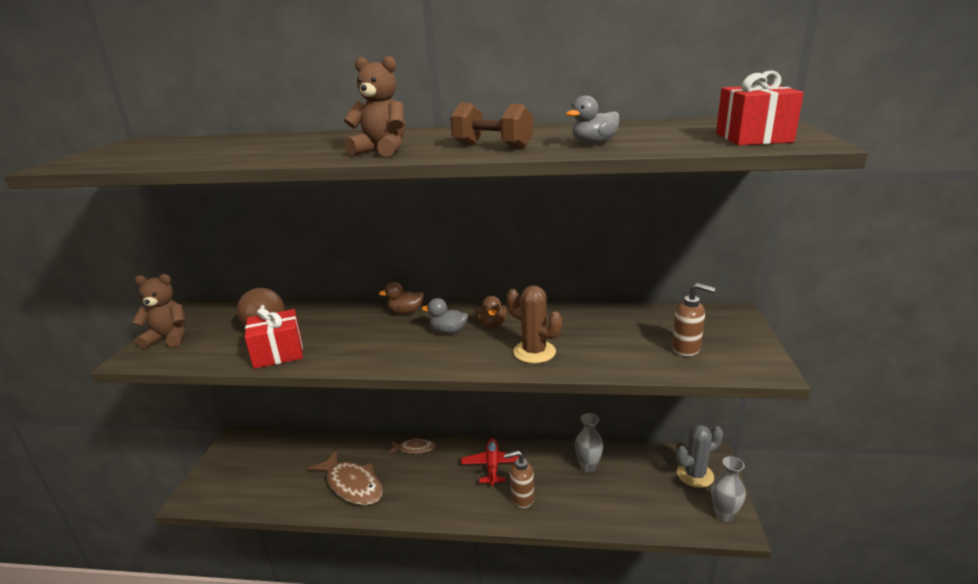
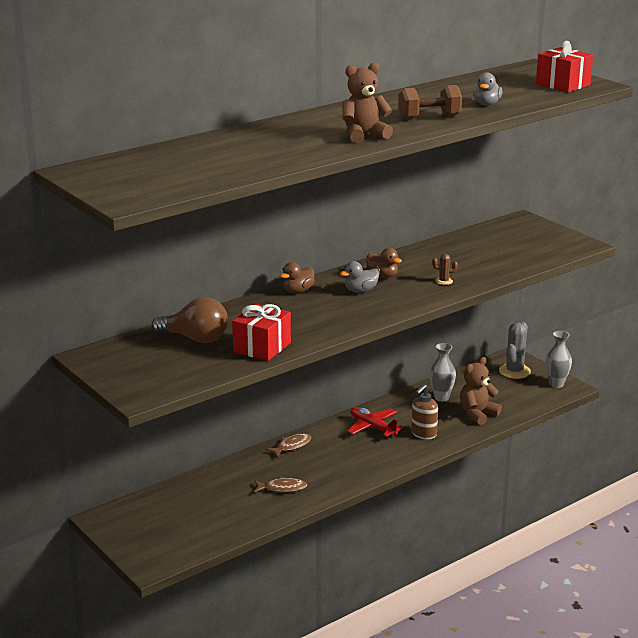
camera: 45 degrees left, 0 degrees up
(169, 338) = (132, 376): brown teddy bear -> brown teddy bear (477, 414)
(352, 485) = (282, 488): brown fish -> brown fish, size x0.54
(534, 352) = (444, 281): brown cactus -> brown cactus, size x0.48
(686, 348) = (528, 248): brown soap dispenser -> none

